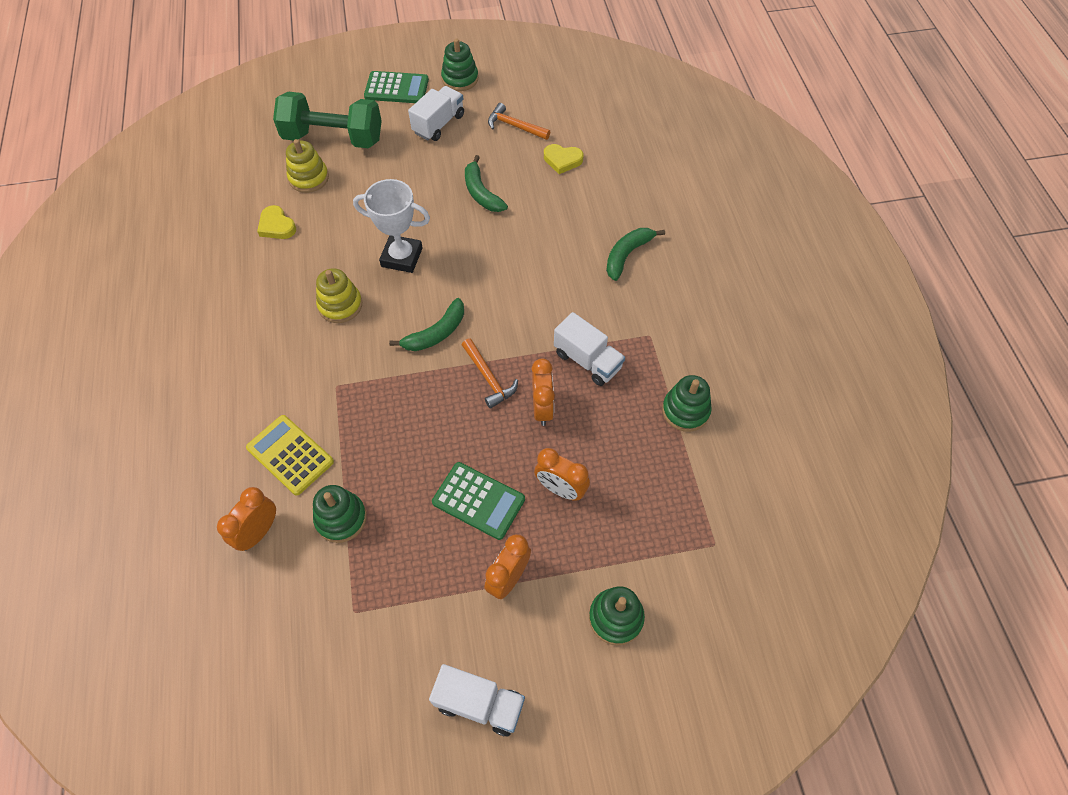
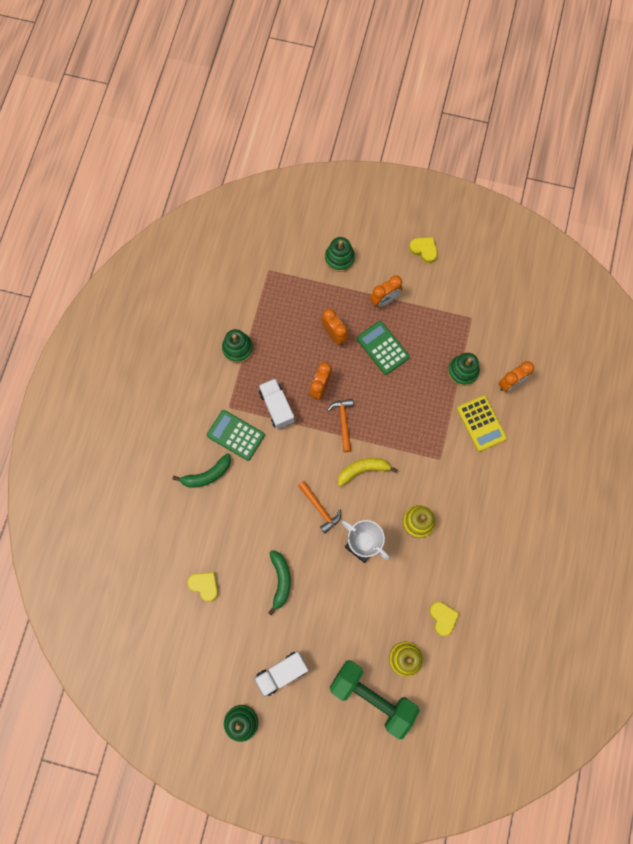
camera: 155 degrees left, 15 degrees up
(396, 88) = (299, 736): green calculator -> green calculator (235, 435)
(436, 333) = (363, 470): green banana -> yellow banana
(479, 703) = (424, 250): white truck -> yellow heart
(515, 126) = (222, 641): orange hammer -> orange hammer (320, 508)

